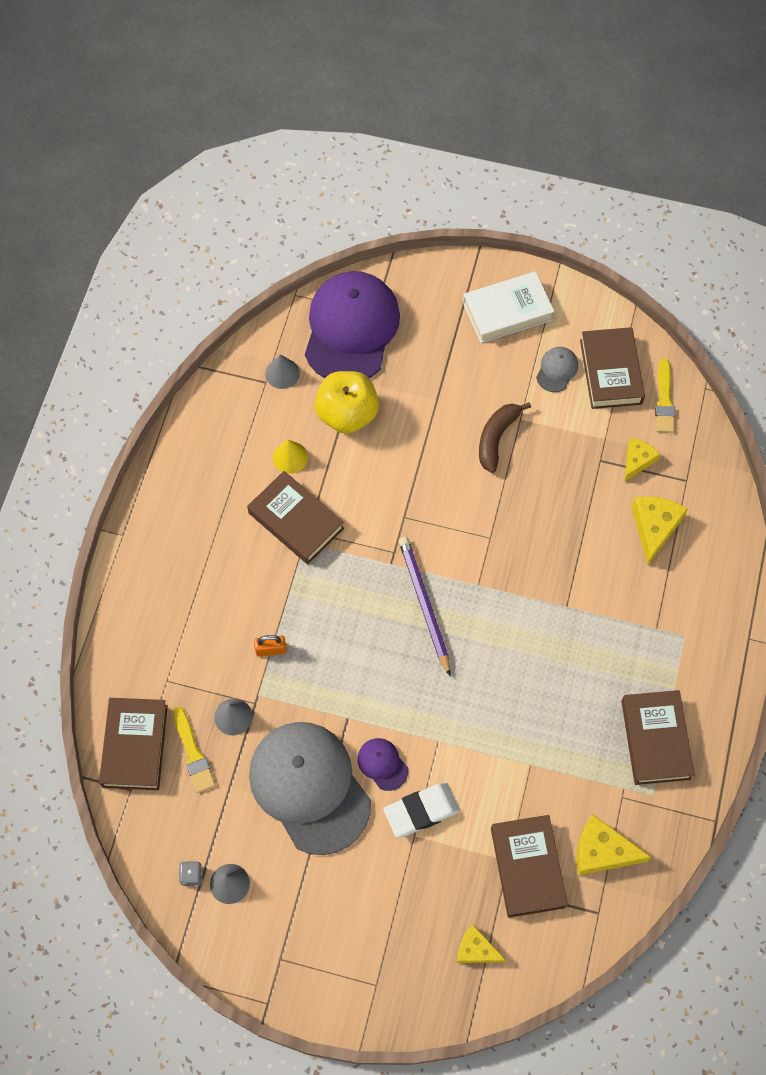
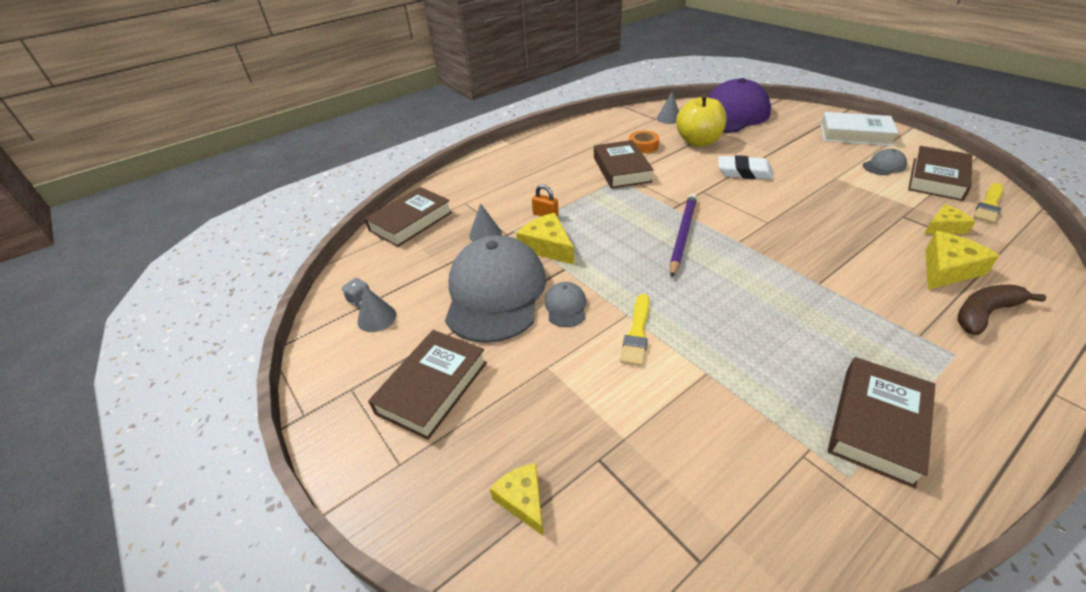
camera: 40 degrees right, 25 degrees down
(193, 753) = (440, 239): yellow brush -> yellow brush (637, 333)
(290, 457) = (643, 146): yellow cone -> orange tape
(382, 764) = (565, 306): purple cap -> grey cap
(421, 811) = (570, 353): white eraser -> white eraser (744, 172)
(496, 438) = (808, 180): brown banana -> brown banana (984, 313)
(527, 867) = (641, 457): brown book -> brown book (433, 387)
(602, 851) = (746, 495): yellow cheese -> yellow cheese (547, 246)

